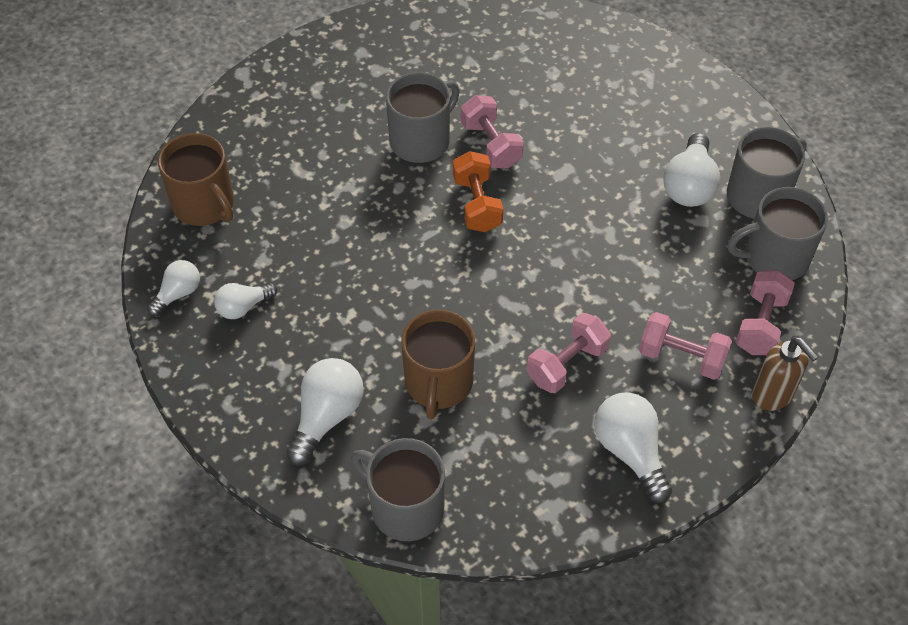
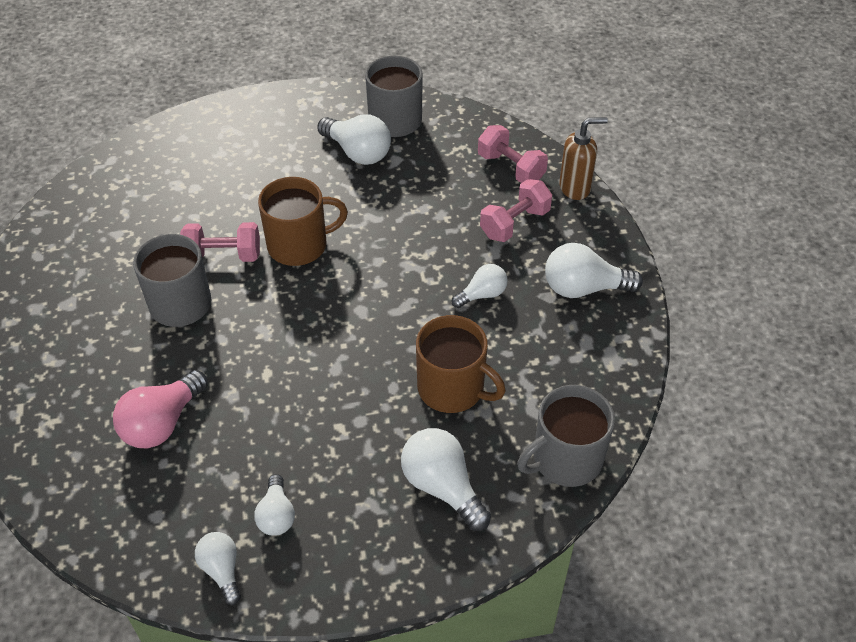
camera: 65 degrees left, 5 degrees down
(204, 204) = (123, 508): brown mug -> brown mug (299, 245)
(293, 189) = (162, 423): none -> pink light bulb
(477, 204) = (281, 290): orange dumbbell -> none
(567, 364) = (482, 294): pink dumbbell -> white light bulb
(774, 257) = (456, 135): grey mug -> none

